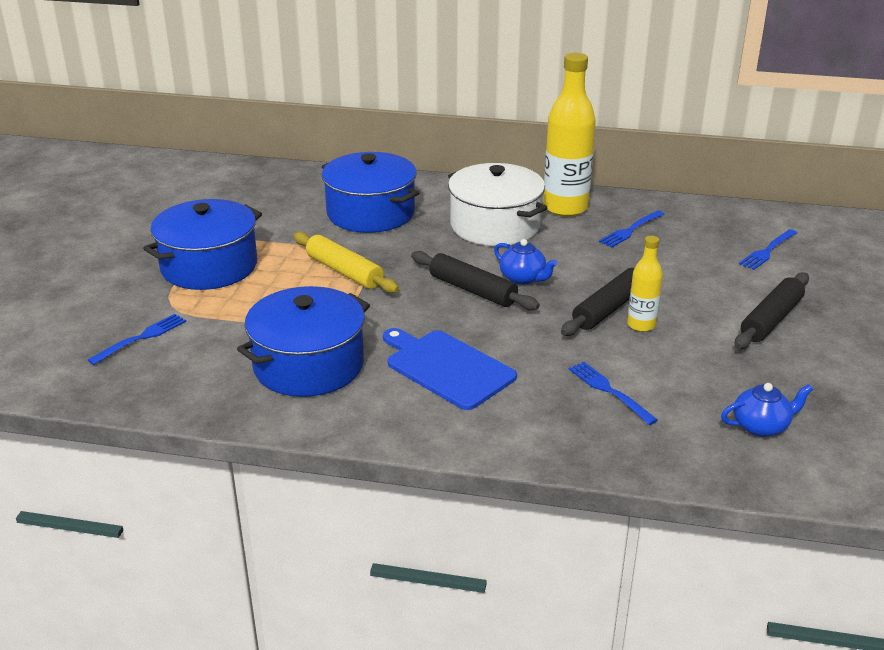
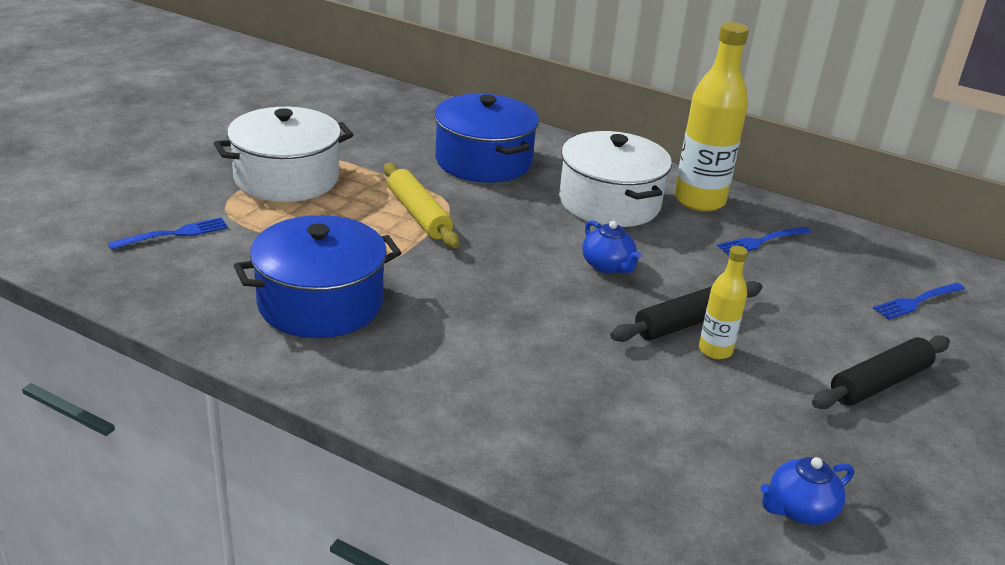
camera: 15 degrees right, 0 degrees up
(209, 266) = (286, 178): blue pot -> white pot
(446, 368) = (464, 343): blue cutting board -> none
(473, 290) = (544, 265): black rolling pin -> none
(609, 391) = (634, 417): blue fork -> none
(761, 426) = (799, 510): blue teapot -> blue teapot turned 150 degrees clockwise

